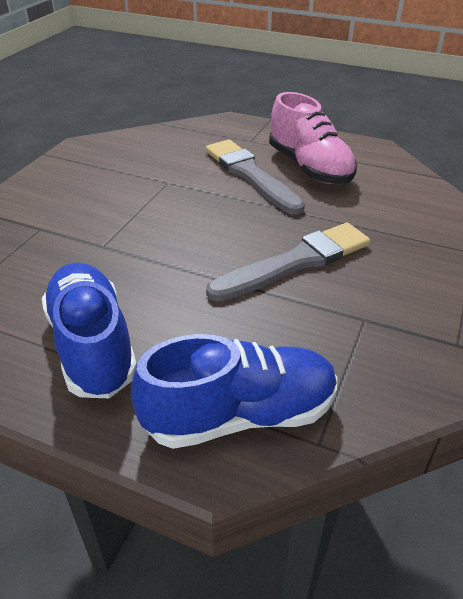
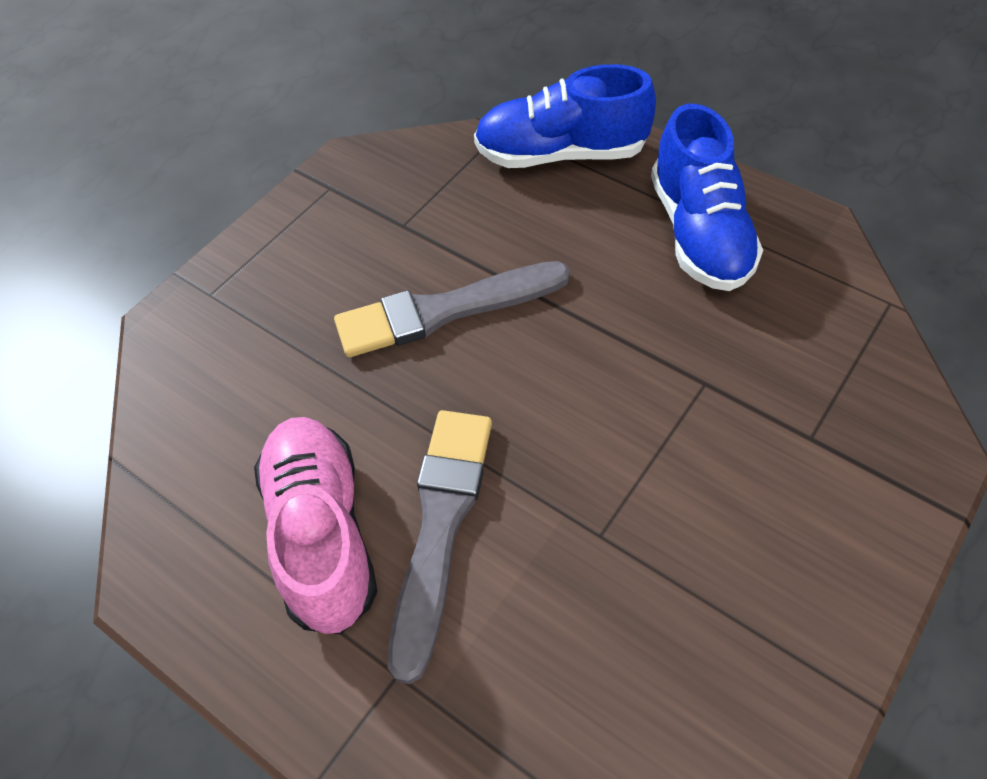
camera: 165 degrees left, 15 degrees up
(251, 175) = (440, 527): grey brush -> grey brush turned 150 degrees counterclockwise

